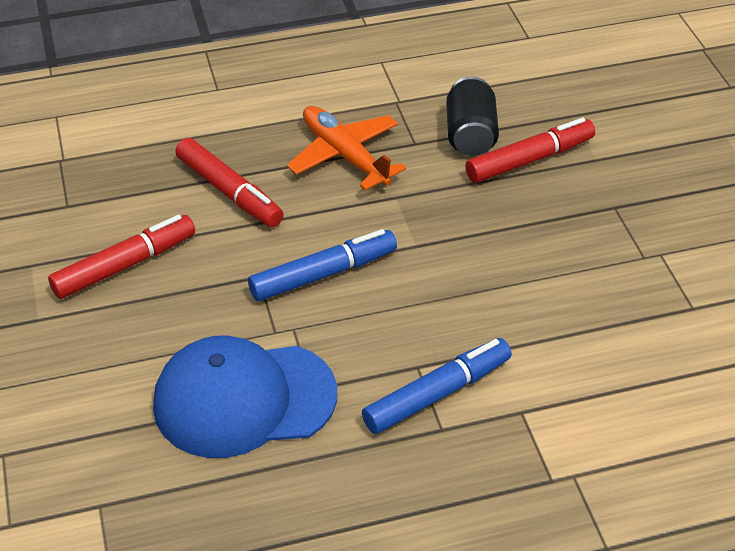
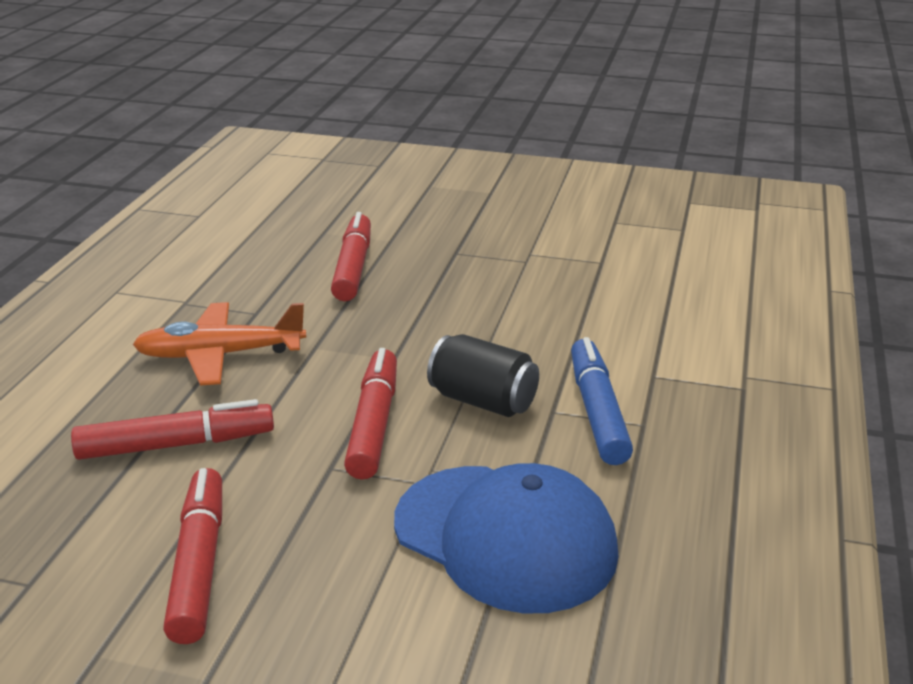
camera: 60 degrees left, 15 degrees down
(244, 399) = (505, 537): blue cap -> blue cap turned 75 degrees counterclockwise
(323, 274) = (374, 424): blue marker -> red marker
(470, 135) = (284, 283): black can -> black can (483, 401)

